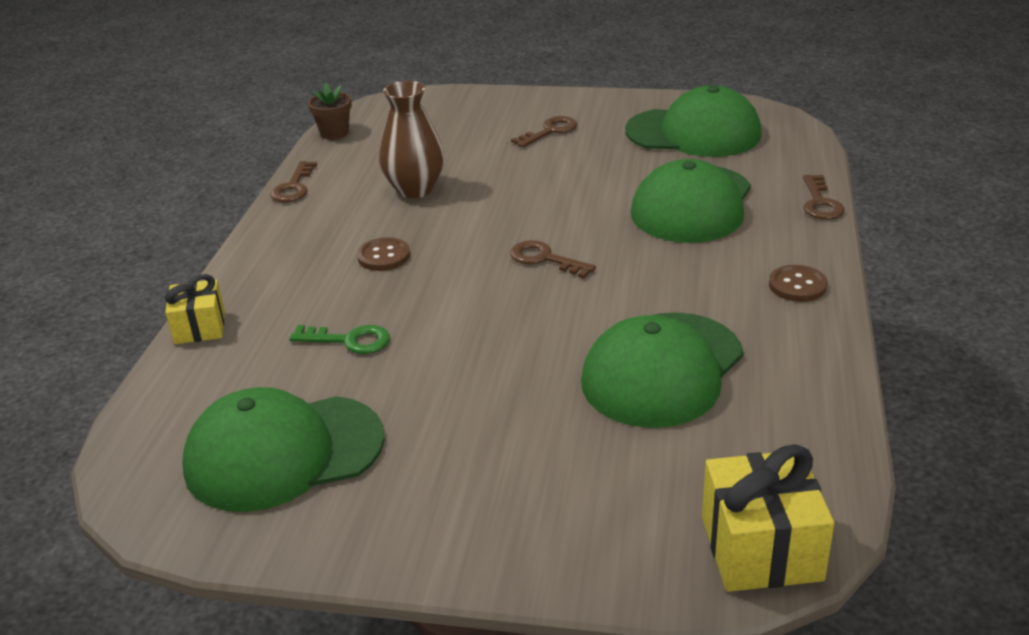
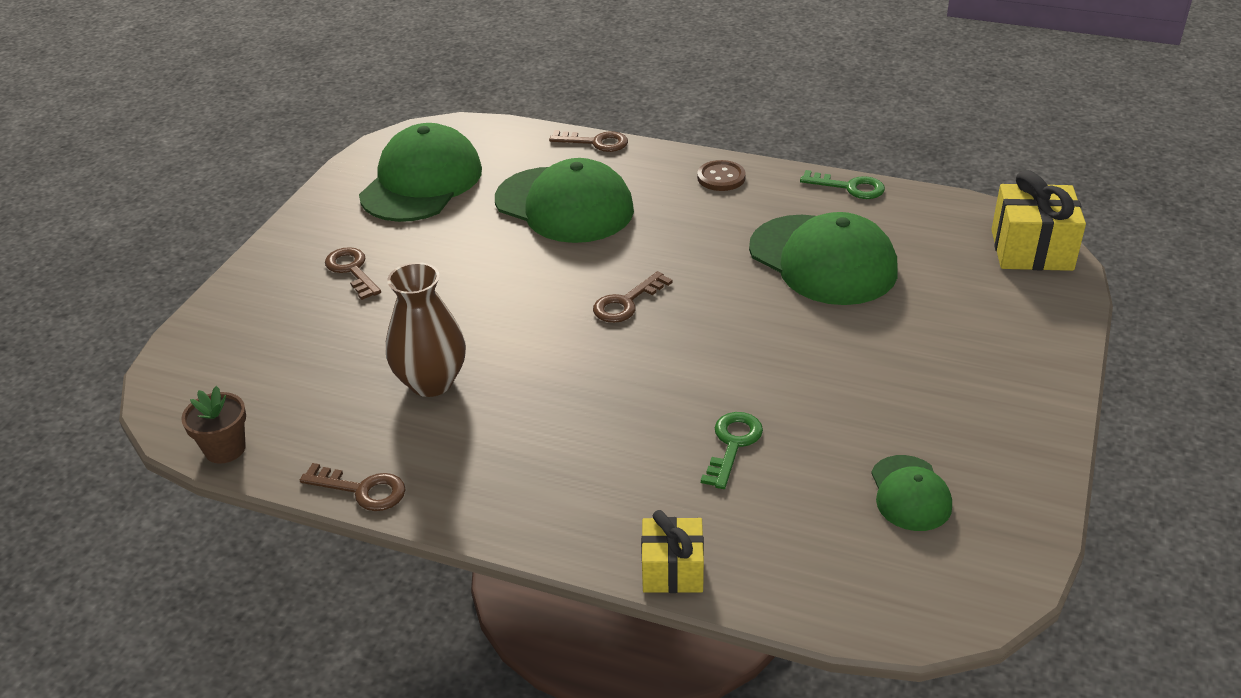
camera: 80 degrees left, 5 degrees up
(283, 453) = (910, 493): green cap -> green cap, size x0.51
(383, 256) = (574, 413): brown button -> none
(831, 378) = (849, 187): none -> green key

